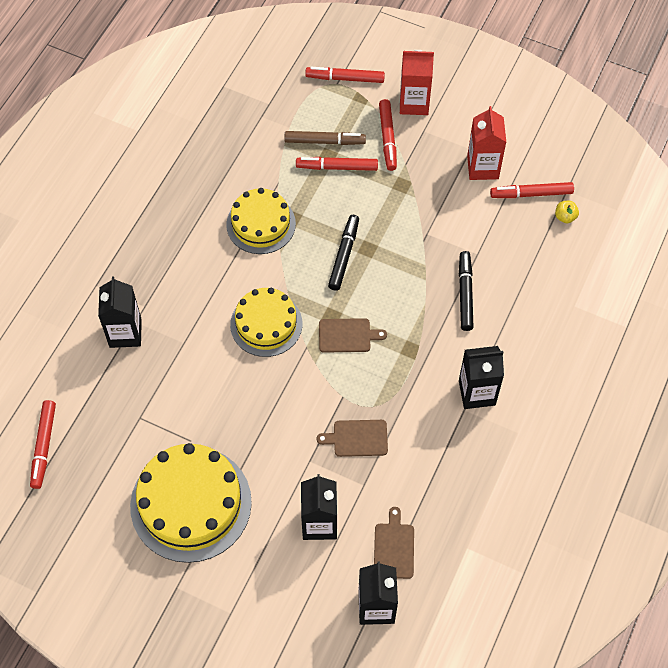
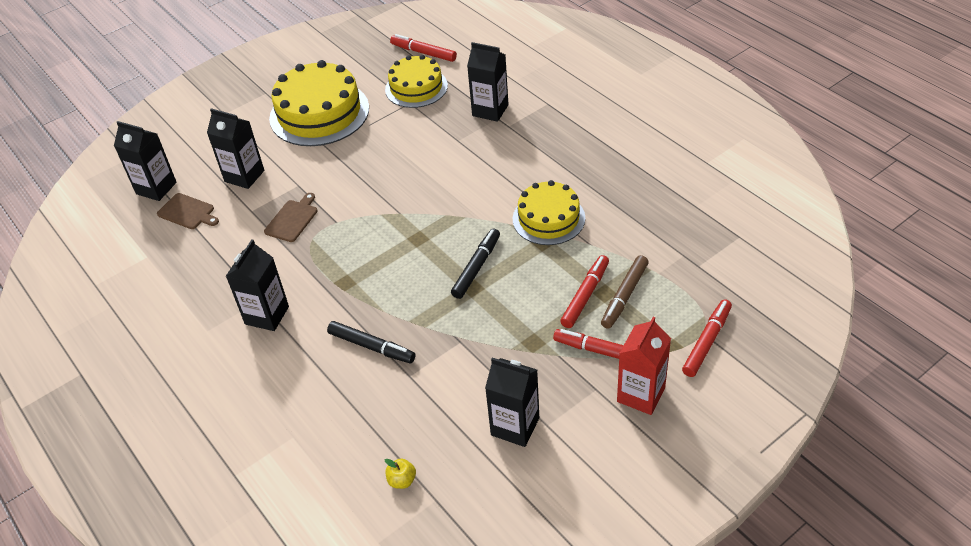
camera: 120 degrees right, 15 degrees down
(266, 324) = (440, 193): yellow cake -> yellow cake (416, 87)
(344, 255) = (476, 267): black marker -> black marker turned 105 degrees counterclockwise
(347, 335) = (391, 243): brown cutting board -> none
(482, 167) = (515, 426): red carton -> black carton
(531, 194) = (452, 460): red marker -> none

